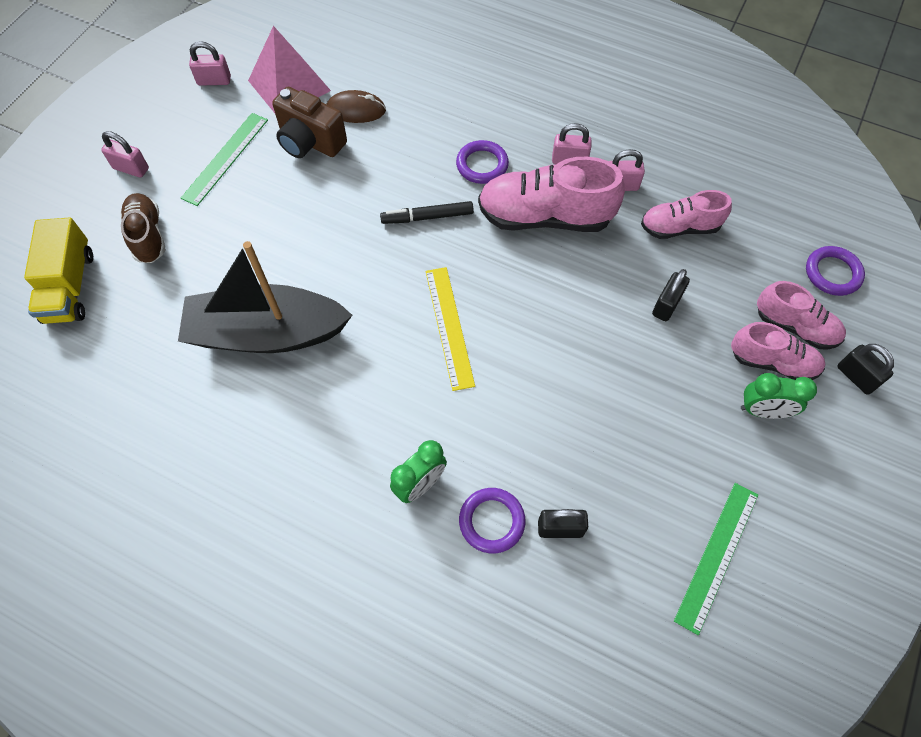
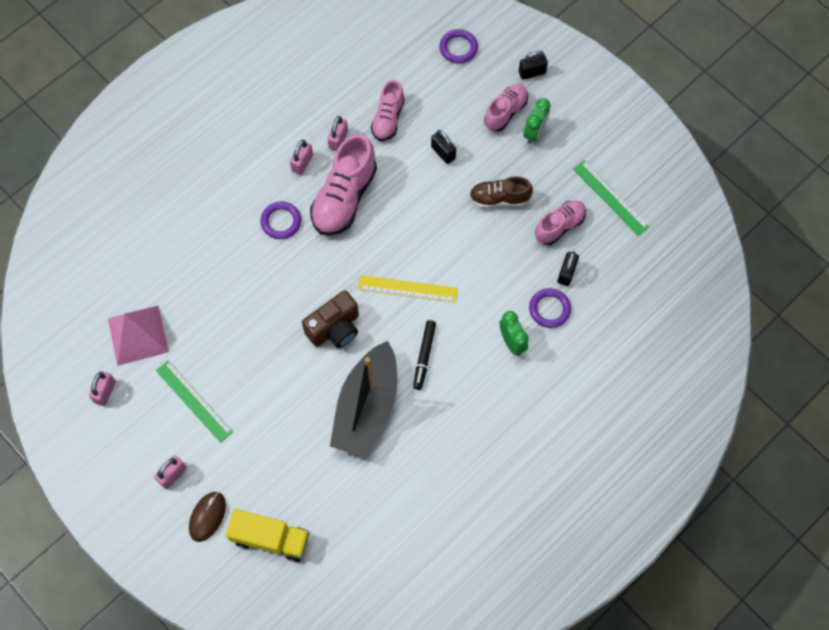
camera: 70 degrees left, 5 degrees up
(148, 236) = (246, 473): brown shoe -> brown shoe (499, 198)
(310, 142) = (205, 334): brown camera -> brown camera (335, 328)
(356, 110) = (187, 292): brown mouse -> brown mouse (207, 516)
(427, 217) = (312, 273): black marker -> black marker (424, 356)
(795, 327) = (487, 88): pink shoe -> pink shoe (559, 226)

